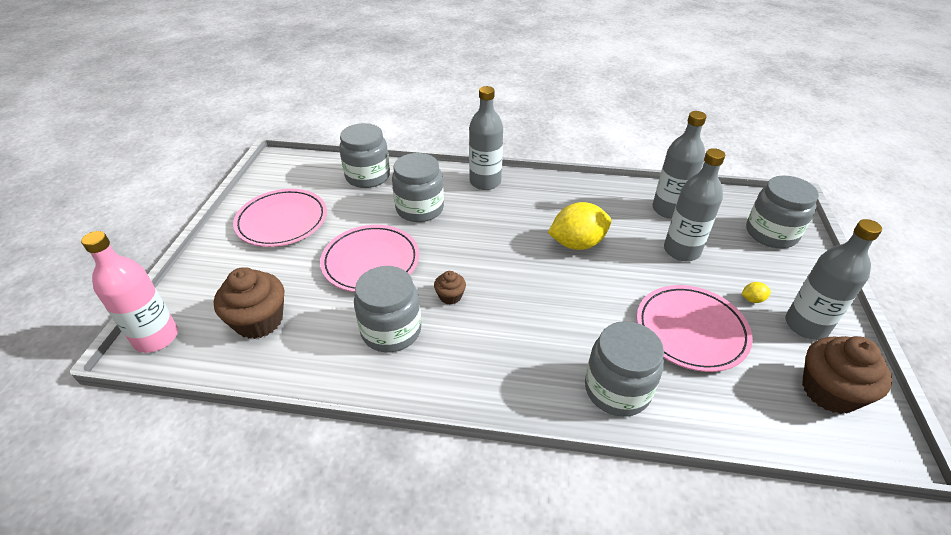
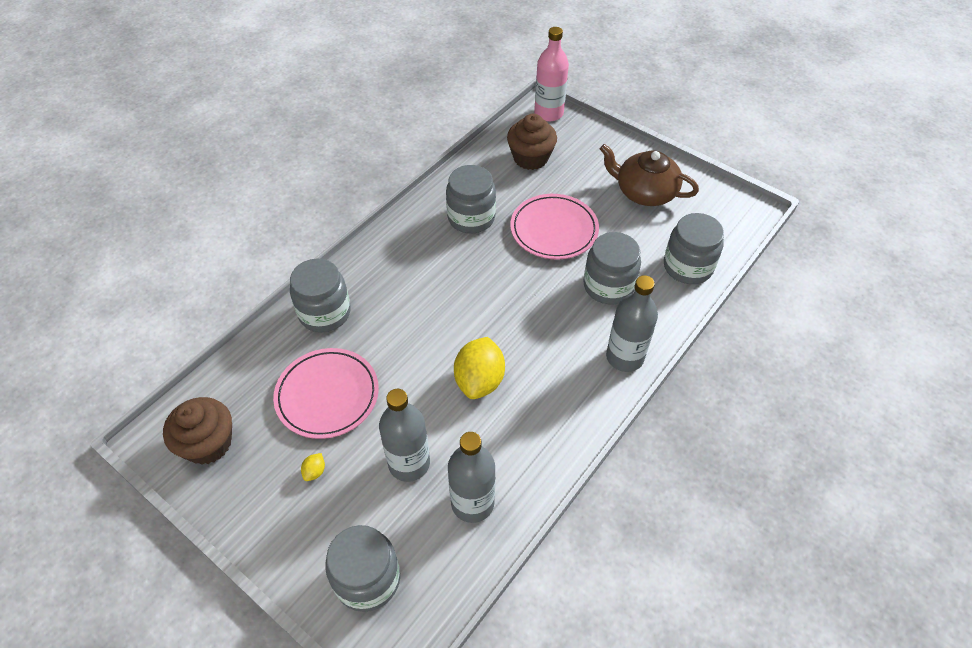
camera: 120 degrees right, 10 degrees up
(282, 221) = (644, 192): pink plate -> brown teapot
(450, 296) = (480, 262): brown cupcake -> none
(806, 325) = (260, 488): grey bottle -> none

